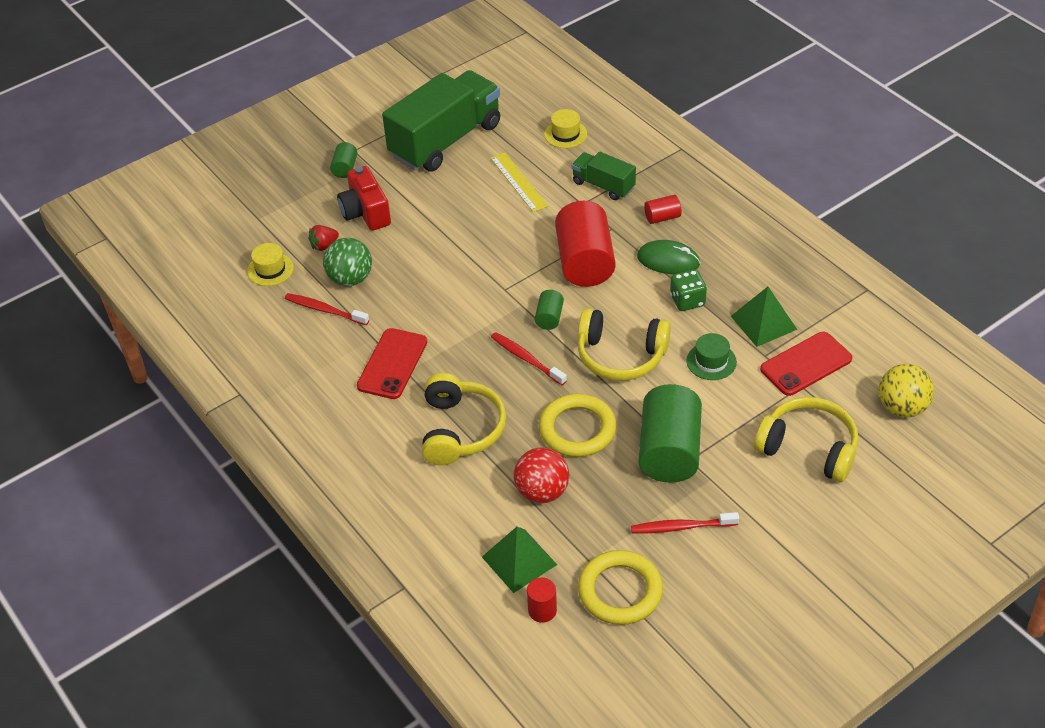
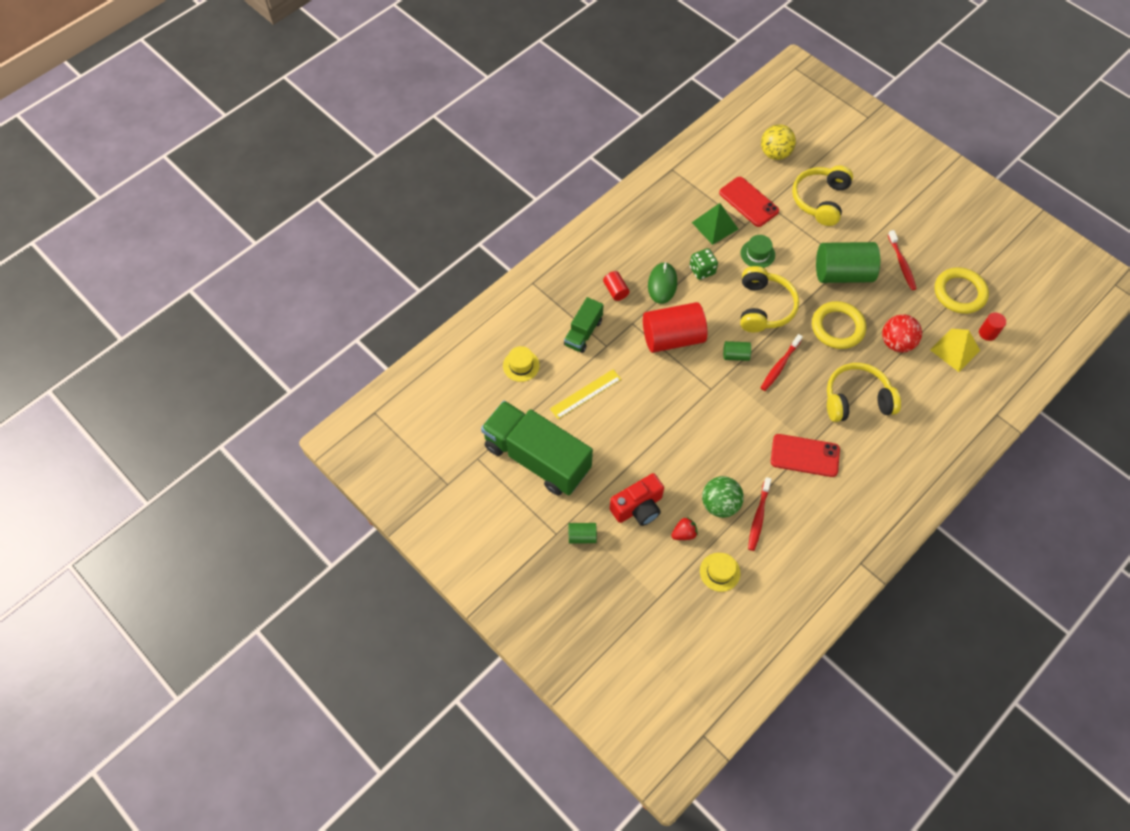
camera: 100 degrees left, 15 degrees up
(324, 245) = (684, 533): red strawberry -> red strawberry turned 75 degrees counterclockwise
(519, 560) = (955, 350): green pyramid -> yellow pyramid

